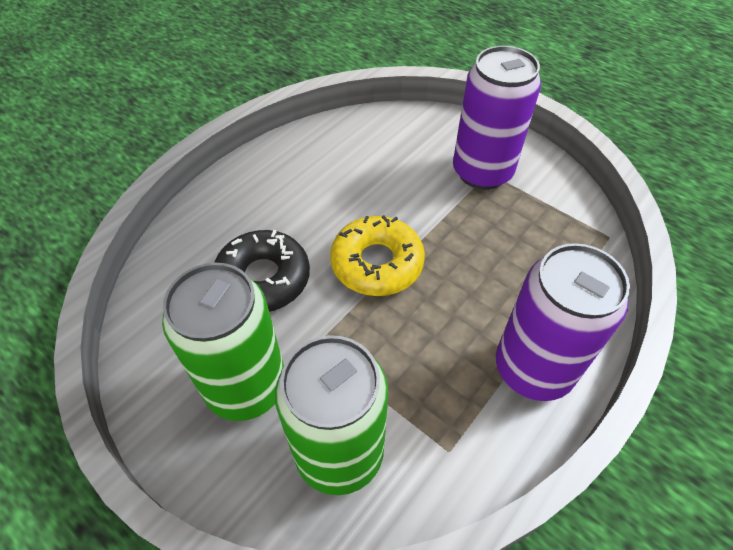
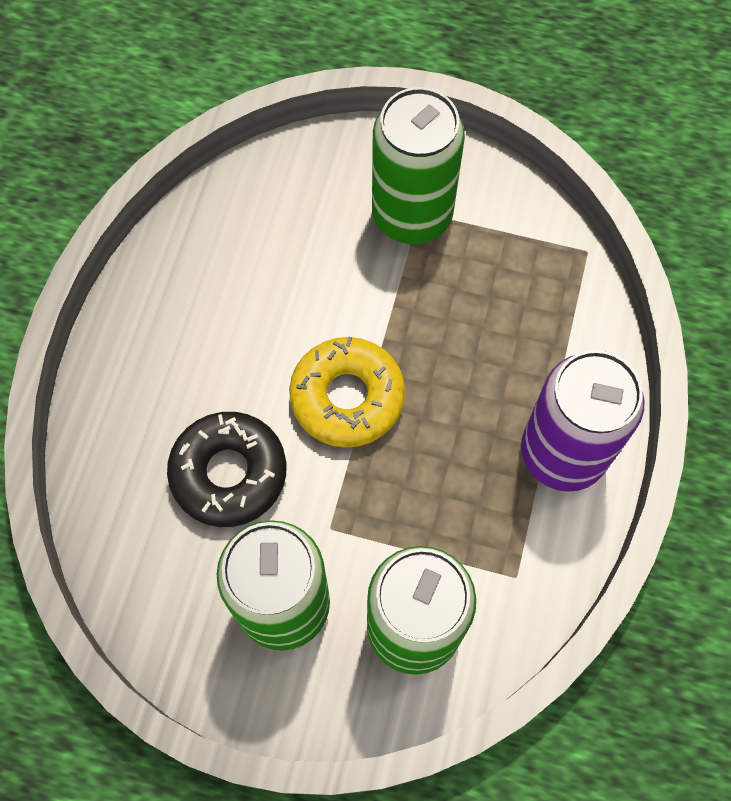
camera: 25 degrees left, 15 degrees up
(482, 172) = (412, 215): purple can -> green can

